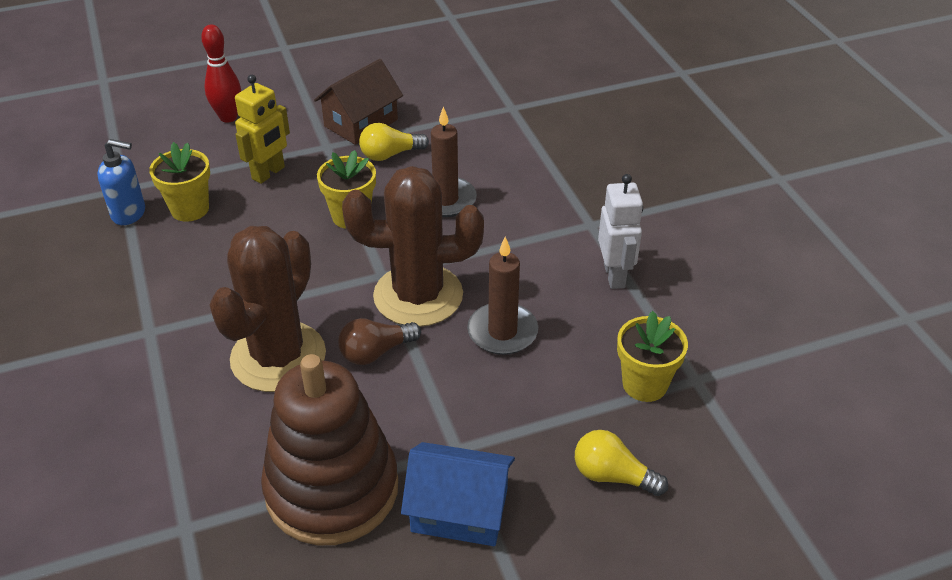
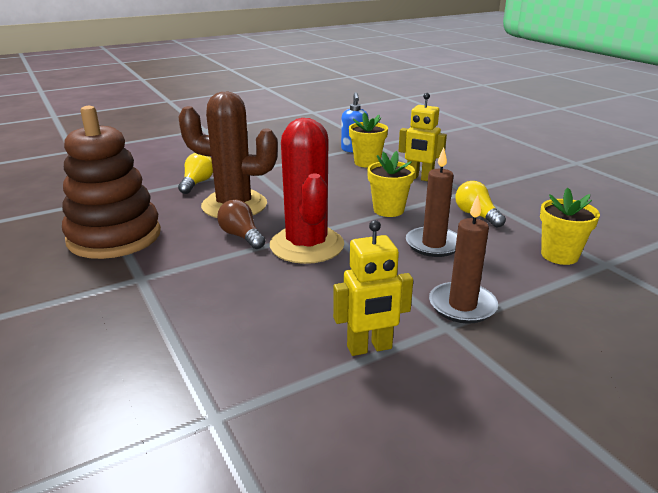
camera: 80 degrees right, 15 degrees down
(228, 117) = (471, 159): red bowling pin -> none
(361, 123) = (508, 200): brown house -> none
(418, 296) = (307, 245): brown cactus -> red cactus
(459, 510) = (79, 285): blue house -> none
(502, 332) = (271, 287): brown candle -> brown candle (462, 305)
(612, 476) = (90, 361): yellow light bulb -> yellow light bulb (197, 183)
(614, 275) = (369, 348): white robot -> yellow robot
(644, 384) = (207, 377): yellow flower pot -> yellow flower pot (559, 255)

